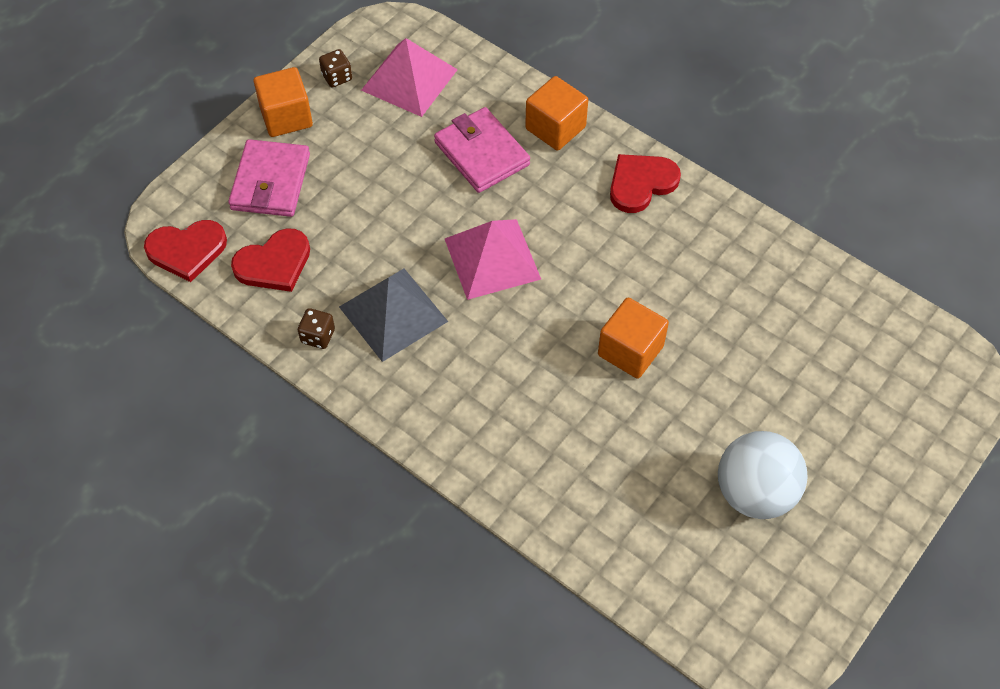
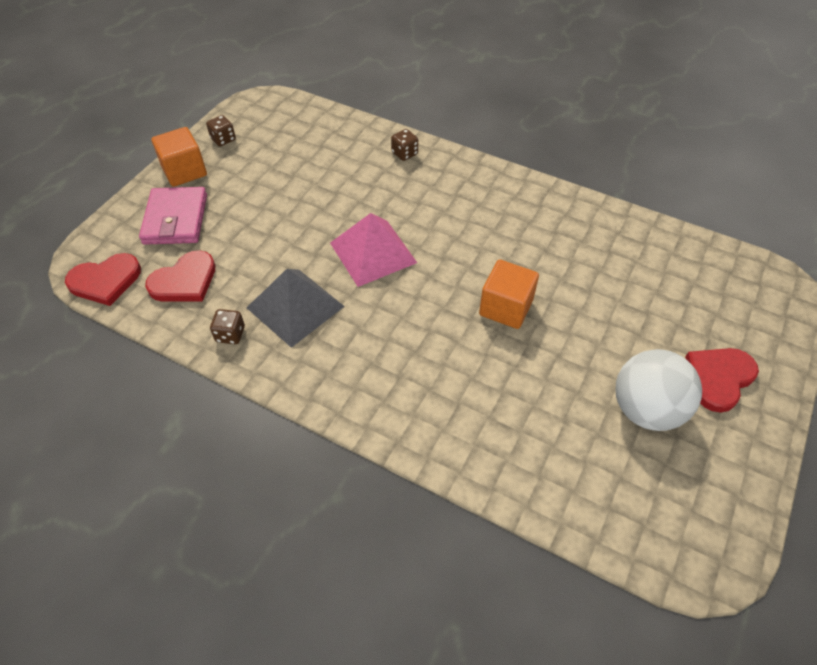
camera: 10 degrees left, 5 degrees down
(409, 79) = (282, 134): pink pyramid -> none
(481, 153) = (349, 178): pink wallet -> none
(555, 128) = (404, 153): orange cube -> brown dice
(641, 183) = (481, 183): red heart -> red heart (718, 378)

